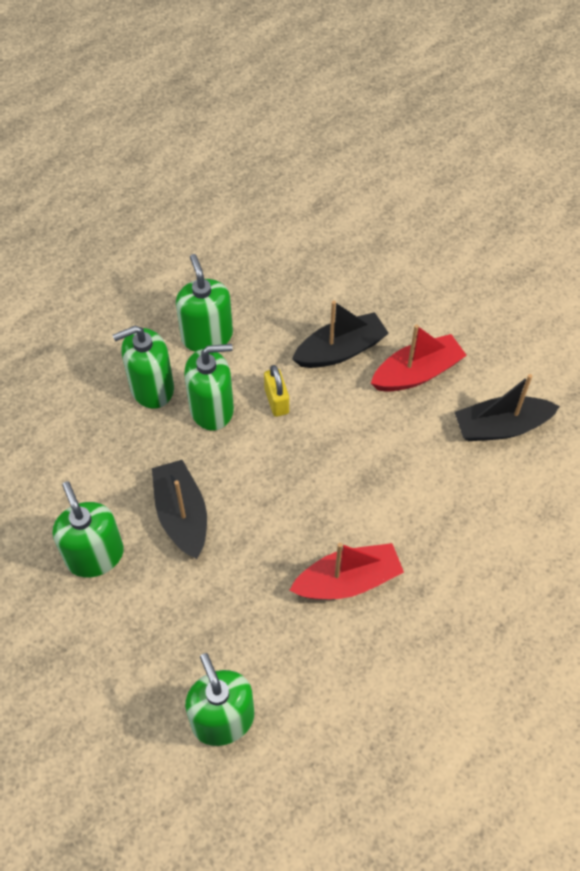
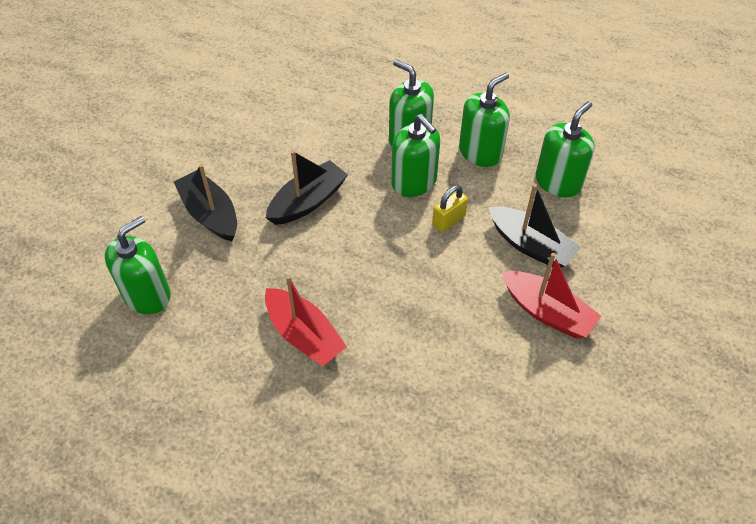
camera: 65 degrees right, 5 degrees down
(95, 555) = (248, 165): green soap dispenser -> green soap dispenser (558, 182)
(501, 427) = (533, 404): black boat -> black boat (210, 214)

